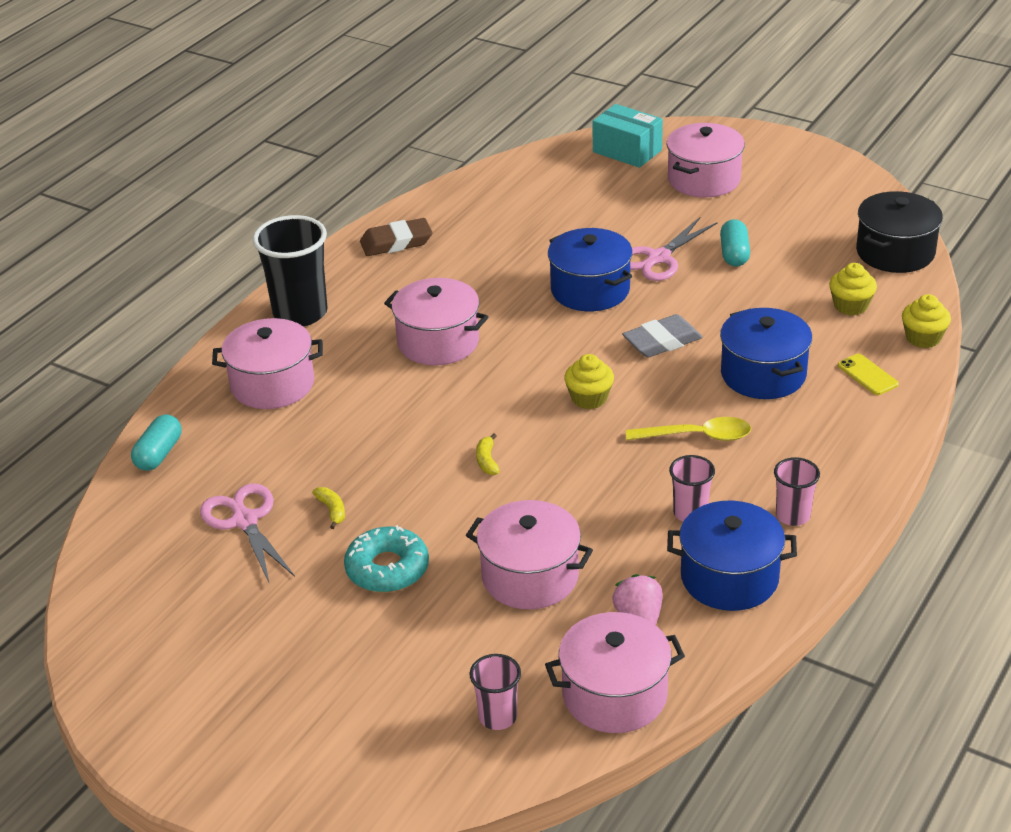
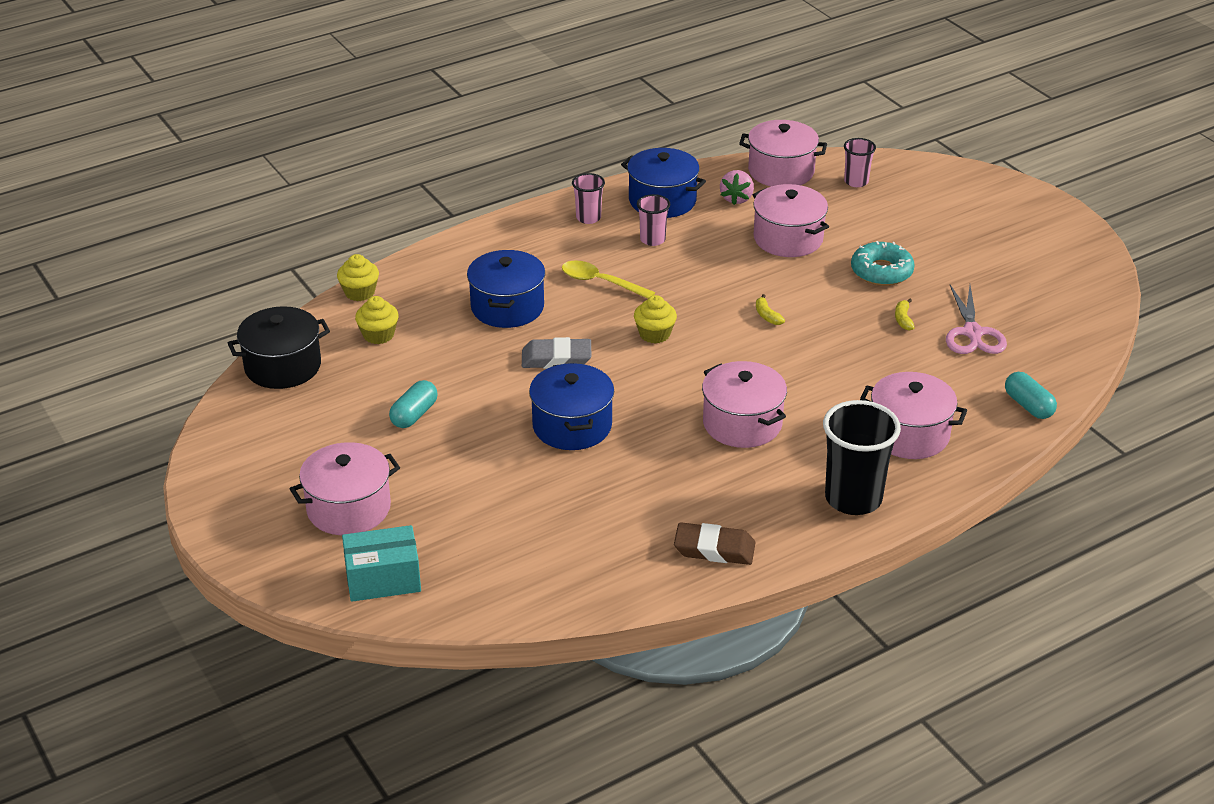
camera: 155 degrees left, 0 degrees up
(159, 454) = (1028, 406): turquoise capsule -> turquoise capsule turned 75 degrees counterclockwise
(487, 461) = (767, 316): yellow banana -> yellow banana turned 135 degrees clockwise
(627, 151) = (383, 579): turquoise box -> turquoise box turned 75 degrees counterclockwise
(658, 258) = (483, 435): pink scissors -> none
(867, 375) = (434, 281): yellow phone -> none

